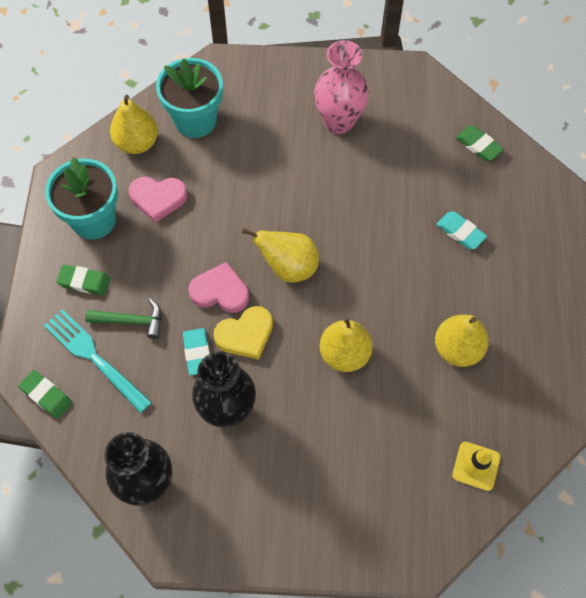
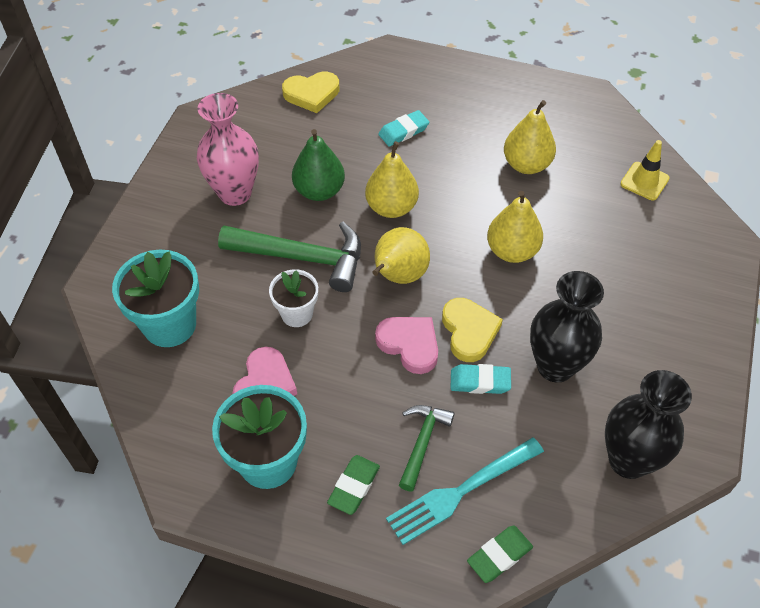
camera: 75 degrees left, 10 degrees down
(137, 143) = (174, 393): yellow pear -> yellow pear (391, 207)
(220, 291) = (409, 345): pink heart -> pink heart turned 105 degrees clockwise
(228, 202) = (297, 314): none -> white flower pot
(286, 190) = (302, 257): none -> green hammer
(363, 183) = (319, 191): none -> green pear
(478, 145) = (312, 94): green eraser -> yellow heart

